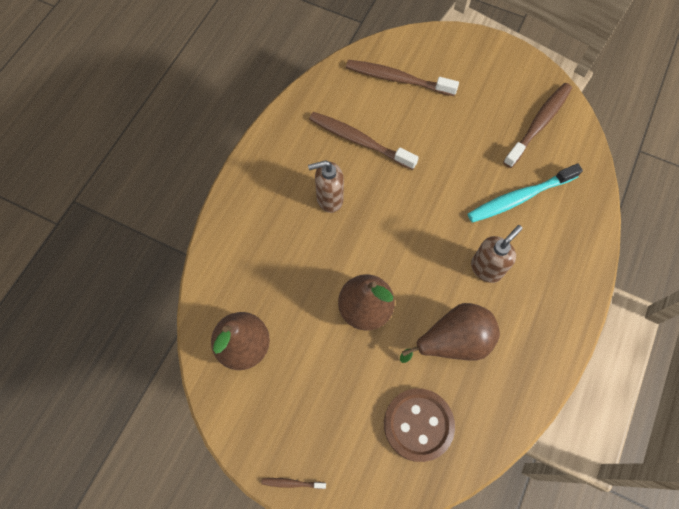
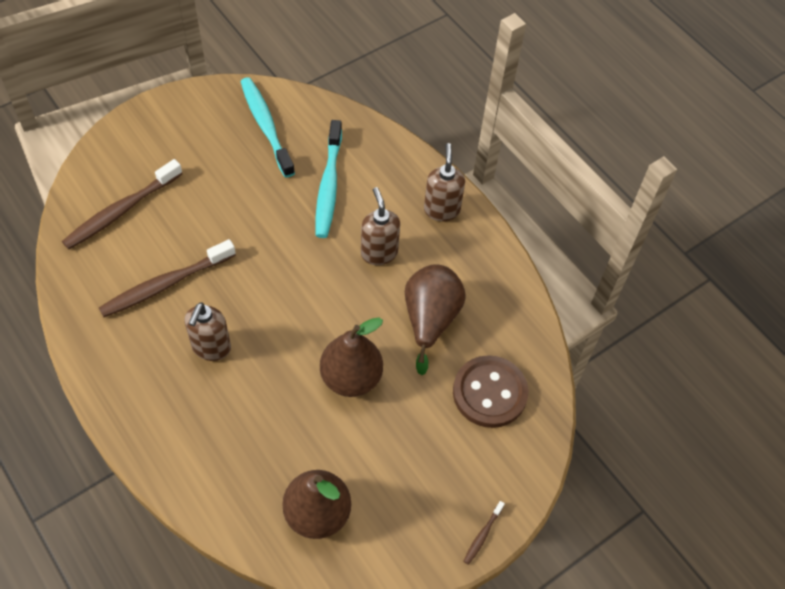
camera: 65 degrees left, 10 degrees down
(538, 124) = (266, 126): brown toothbrush -> turquoise toothbrush
(562, 294) = (441, 210): none -> brown soap dispenser

